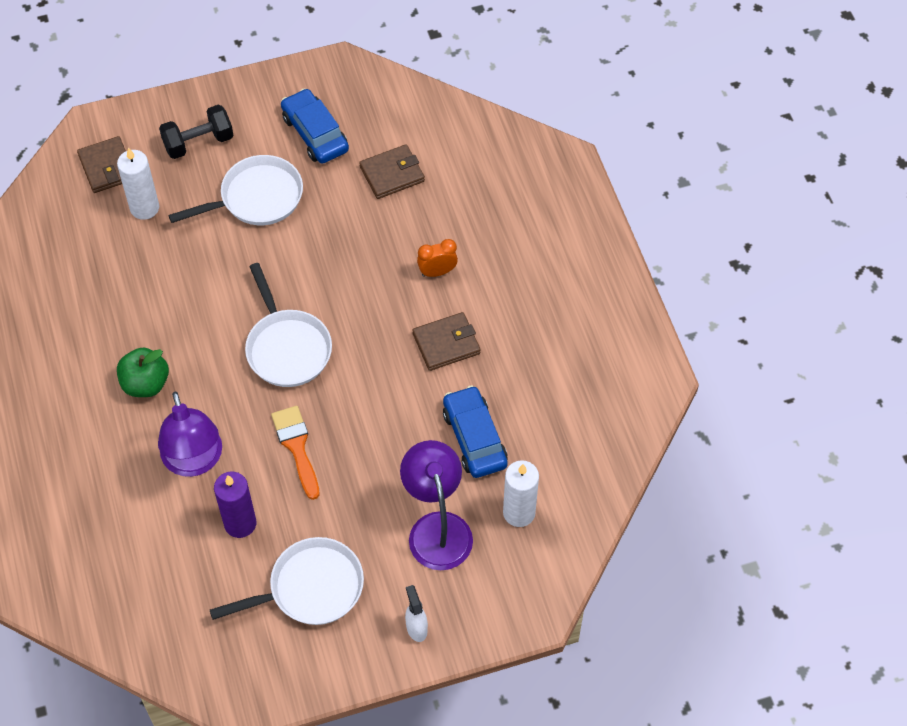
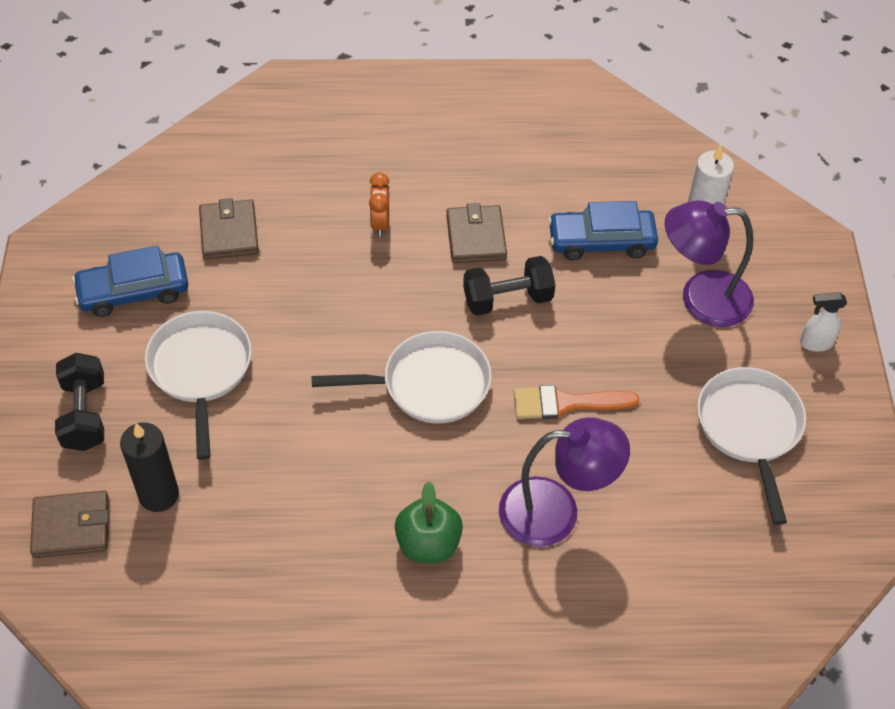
camera: 75 degrees left, 5 degrees down
(144, 208) = (159, 495): white candle -> black candle
(240, 523) = (652, 480): purple candle -> none
(388, 382) = (507, 299): none -> black dumbbell

